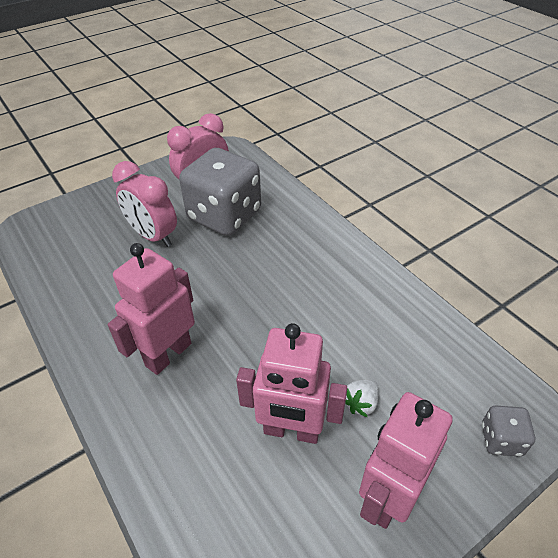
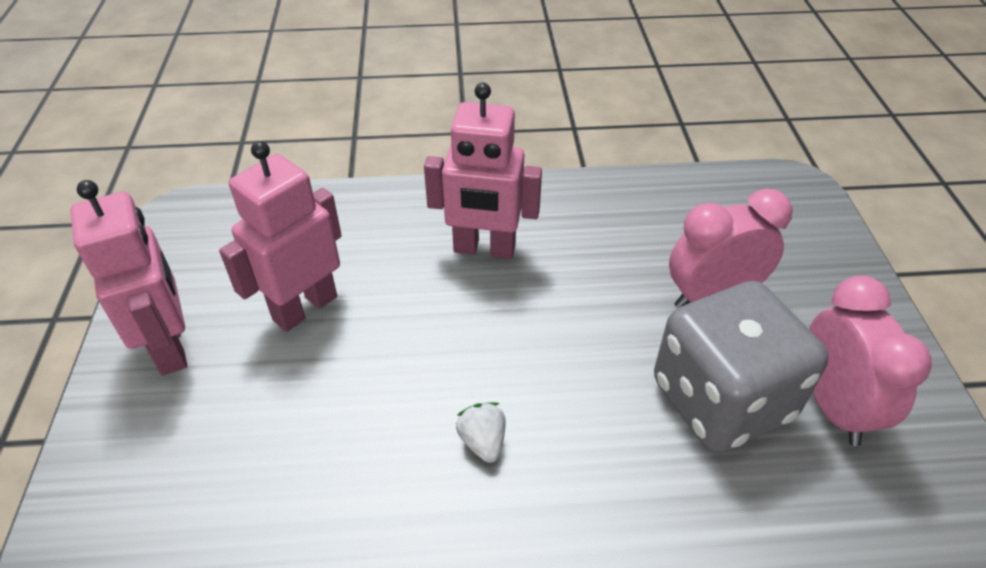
camera: 120 degrees right, 0 degrees up
(168, 354) = (484, 249): pink robot -> pink robot turned 120 degrees clockwise
(361, 403) = (272, 384): white strawberry -> white strawberry (483, 441)
(501, 439) = (94, 497): grey dice -> none

